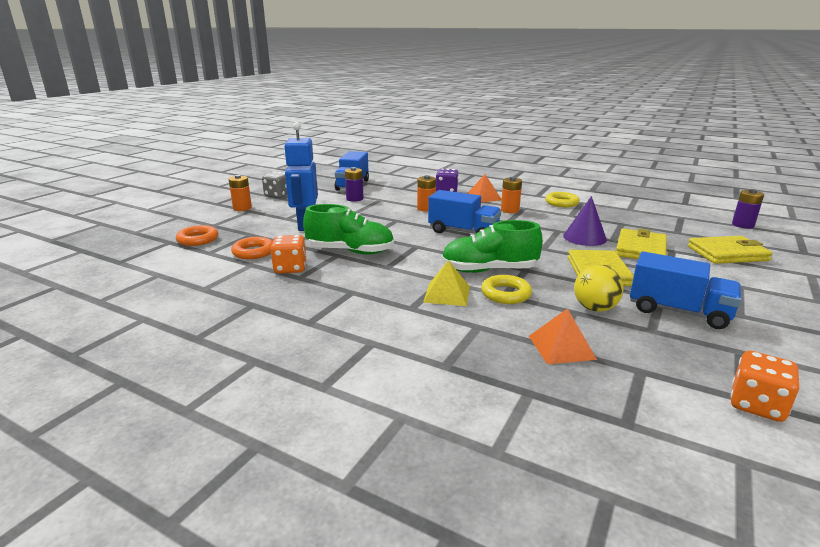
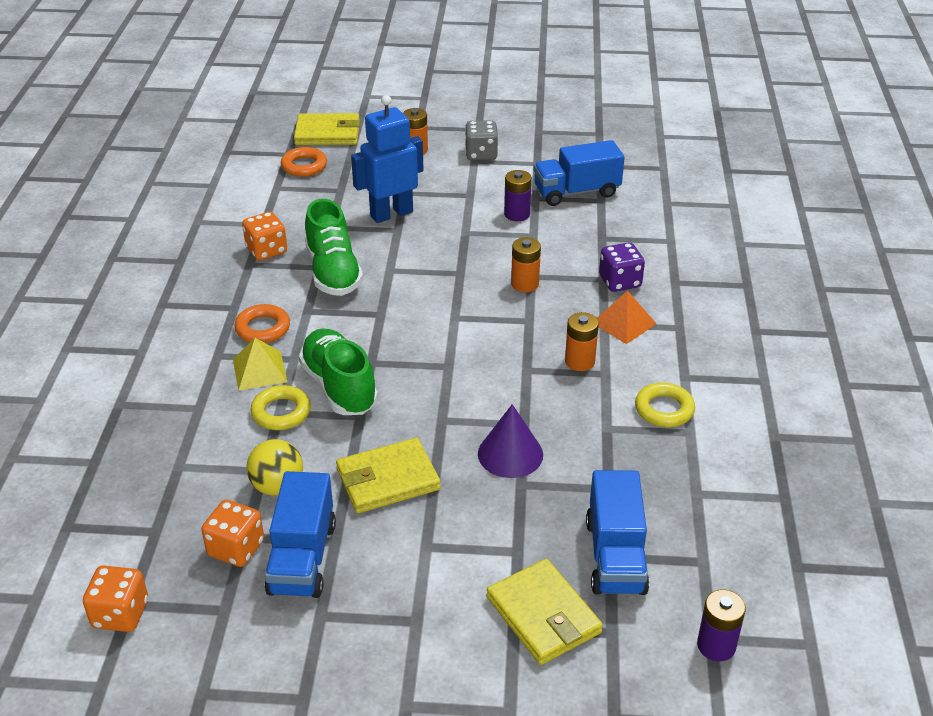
camera: 65 degrees right, 15 degrees up
(254, 252) = (293, 212): orange ring -> orange ring (263, 328)
(463, 232) = (454, 338): blue truck -> blue truck (615, 556)
(561, 347) = (179, 471): orange pyramid -> none
(640, 249) = (499, 516): yellow wallet -> yellow wallet (327, 133)
(666, 335) = (236, 548): none -> orange dice

